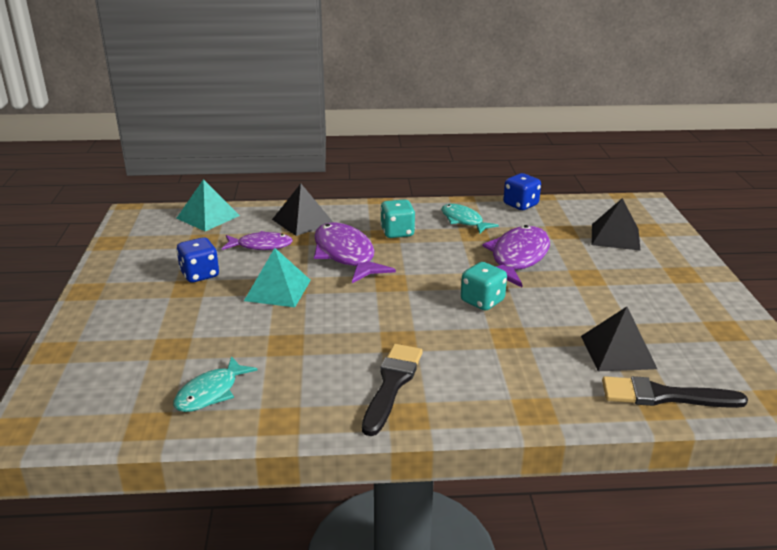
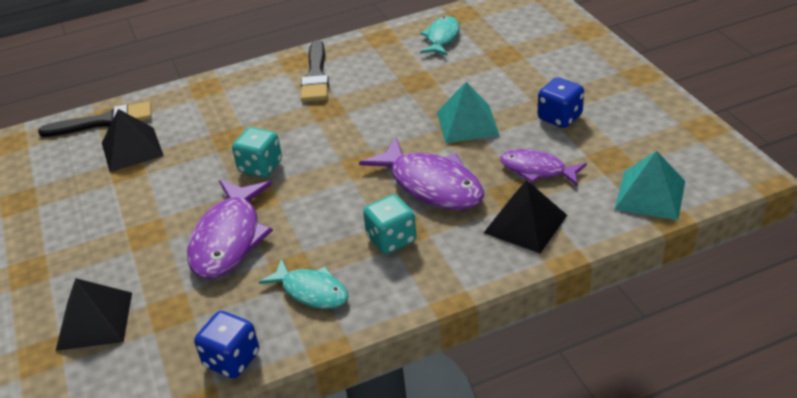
camera: 165 degrees right, 10 degrees up
(261, 245) = (537, 170): purple fish -> purple fish turned 45 degrees clockwise

